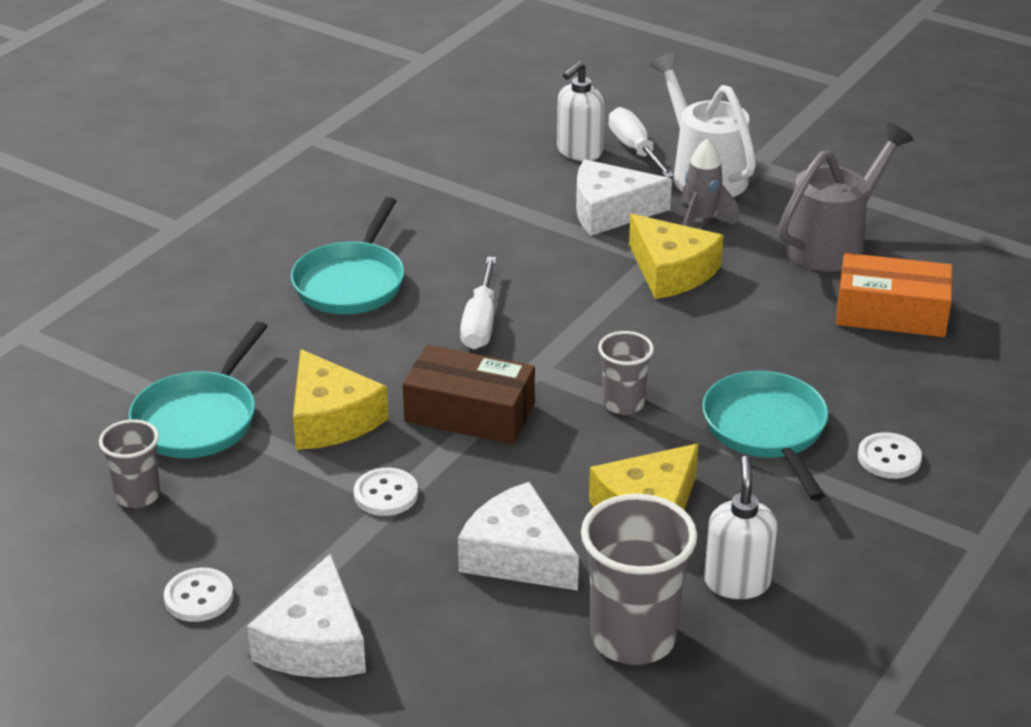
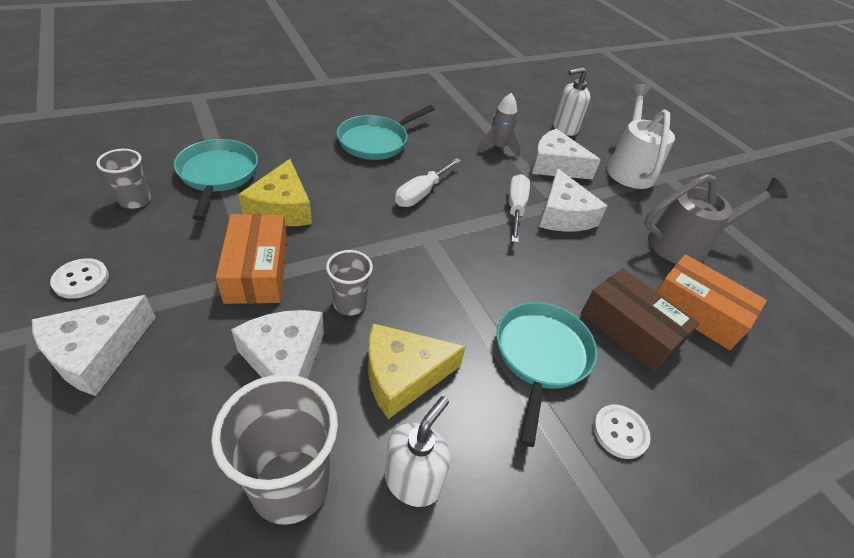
camera: 25 degrees right, 10 degrees up
(199, 419) = (218, 175): turquoise pan -> turquoise pan turned 120 degrees clockwise
(386, 494) = (257, 270): white button -> orange box
(469, 412) = (360, 243): brown box -> brown box (630, 329)
(623, 403) = (459, 285): grey cup -> grey cup (350, 304)
(635, 150) = (598, 140): white screwdriver -> white screwdriver (515, 209)
(671, 271) = (563, 215): yellow cheese -> white cheese
(701, 220) = (607, 193): grey rocket -> grey rocket (498, 148)

